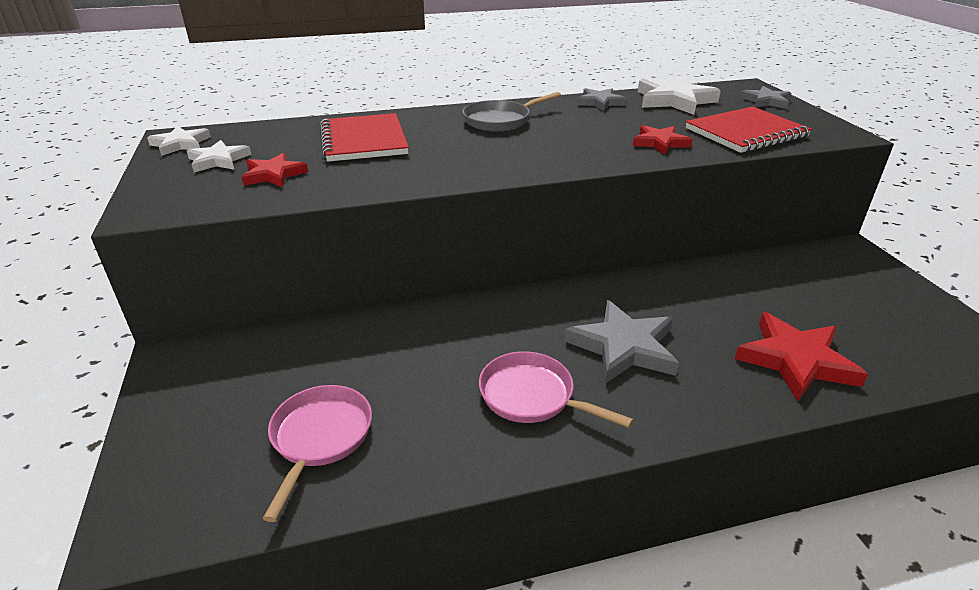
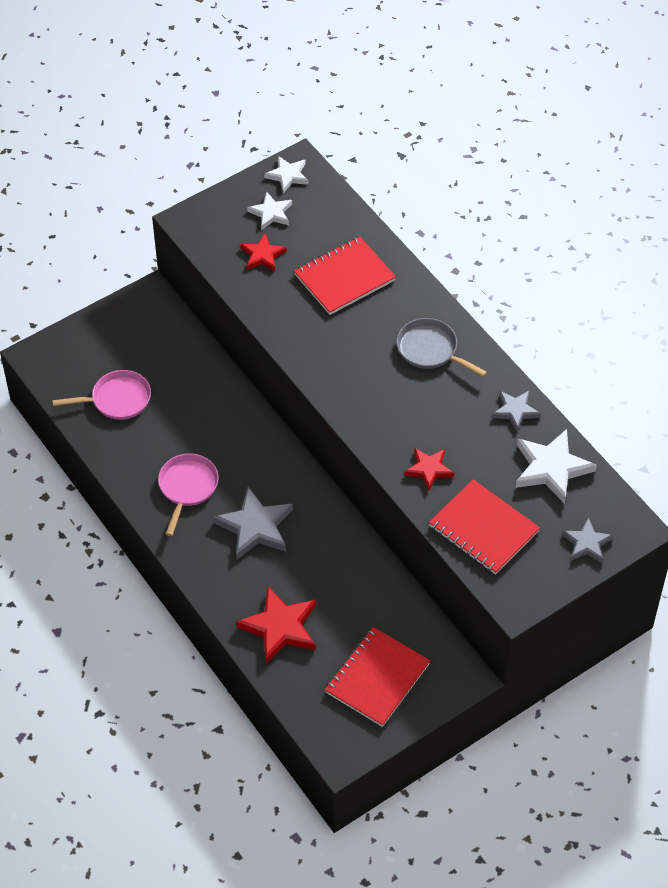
camera: 70 degrees right, 20 degrees up
(867, 302) = (377, 678): none -> red notebook

